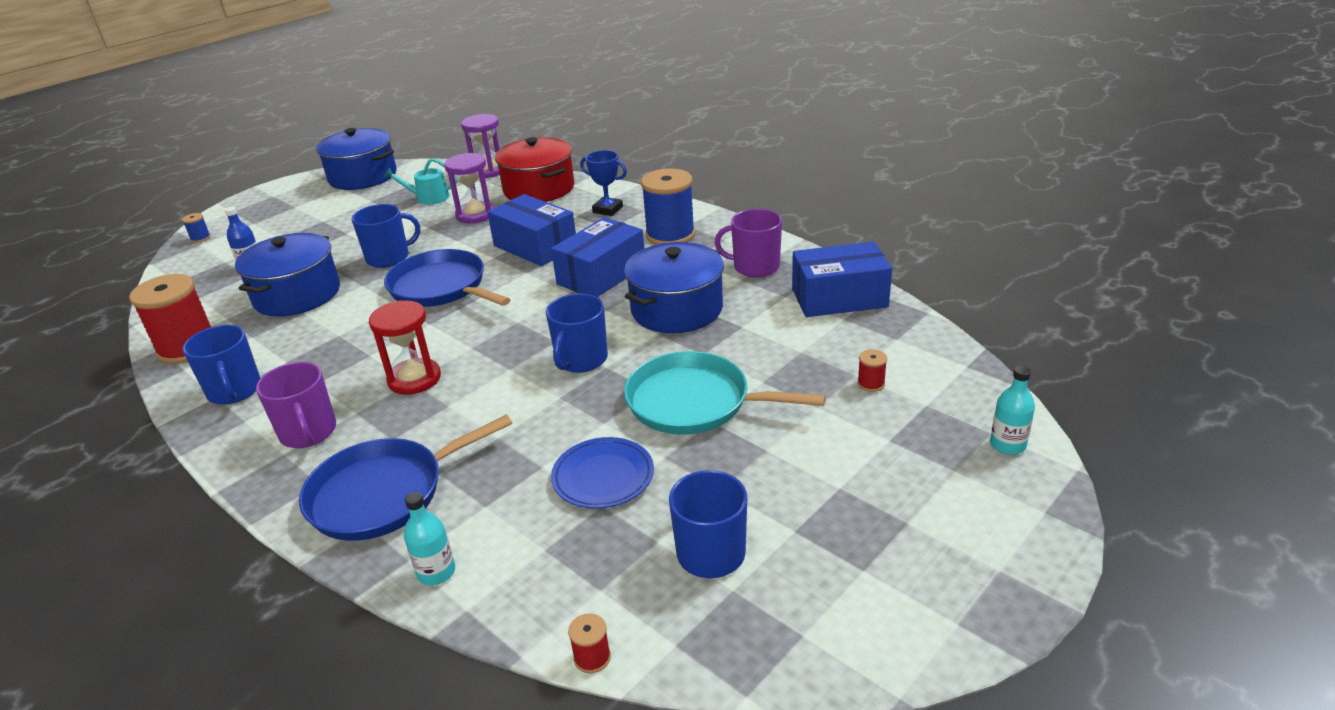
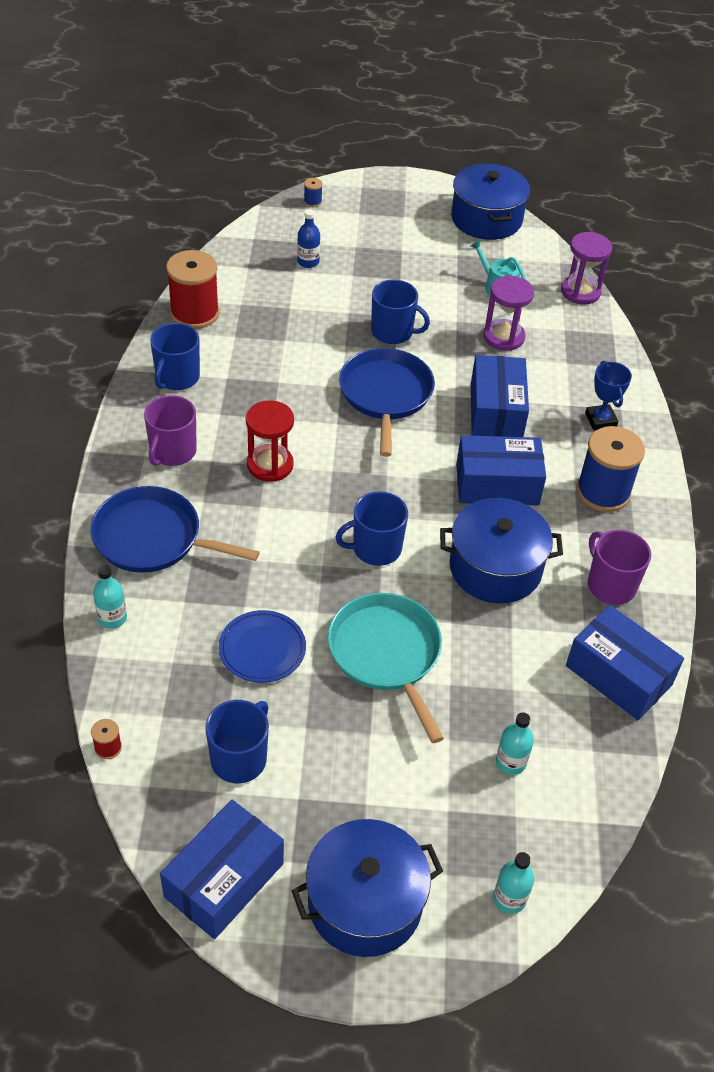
camera: 45 degrees right, 15 degrees up
(297, 295) = (300, 318): blue pot -> blue pot (365, 902)
(539, 189) = (586, 348): red pot -> none
(845, 635) = (224, 880): none -> blue box
(871, 384) = (510, 762): red spool -> turquoise bottle

